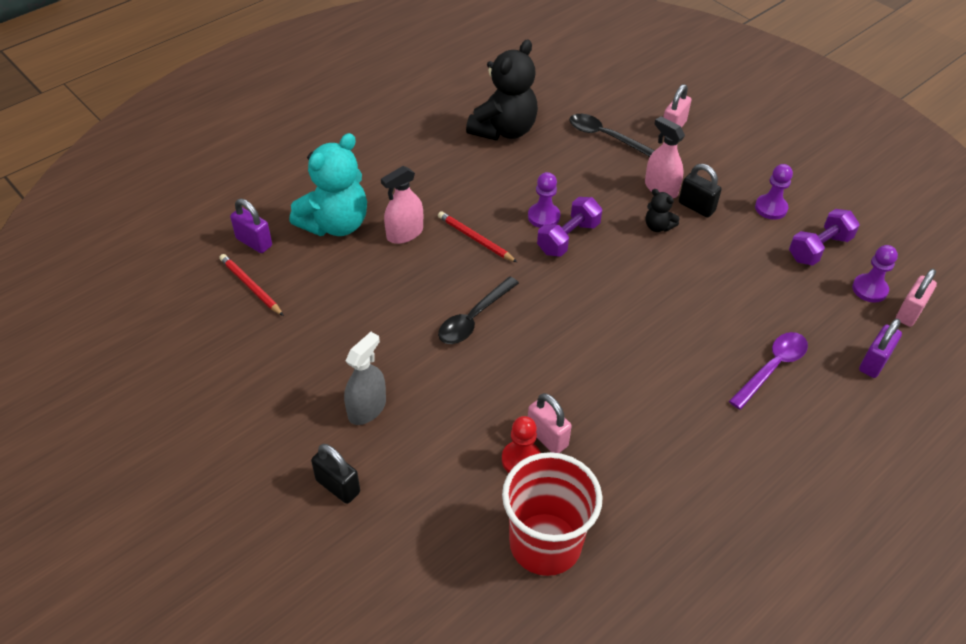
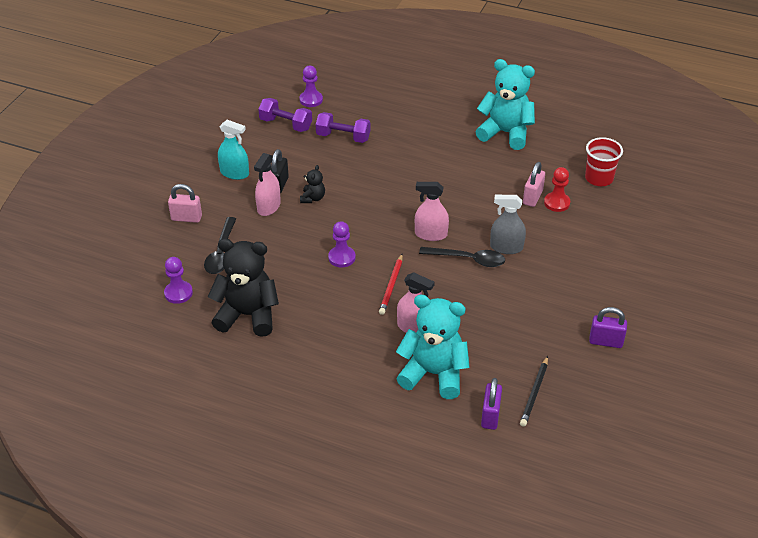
camera: 115 degrees left, 5 degrees down
(251, 286) = (534, 393): red pencil -> black pencil
(338, 486) = (642, 270): black padlock -> none
(367, 408) = (580, 281): grey spray bottle -> grey spray bottle (506, 247)
(537, 303) = (431, 234): none -> pink spray bottle
(545, 544) = (599, 178): red cup -> red cup, size x0.66
(568, 238) = (356, 238): purple dumbbell -> purple dumbbell (343, 137)
(708, 477) = (505, 133): none -> turquoise teddy bear
(735, 179) = (234, 173): none -> turquoise spray bottle
(771, 208) = (257, 151): purple pawn -> purple pawn (178, 293)
(772, 368) = (407, 125): purple spoon -> none
(874, 362) = (373, 90): purple padlock -> purple padlock (605, 341)
(909, 313) = (321, 83): pink padlock -> none

